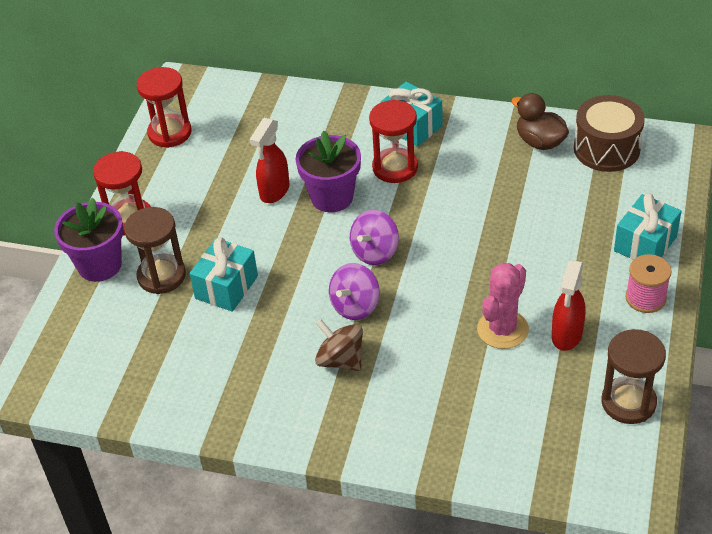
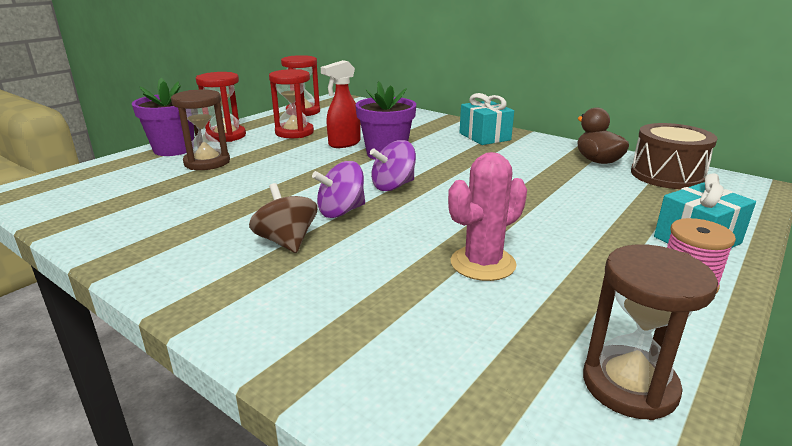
camera: 20 degrees right, 20 degrees down
(226, 287) = (246, 177): turquoise gift -> none
(395, 168) = (453, 150): red hourglass -> red hourglass (294, 132)
(566, 335) = (562, 289): red spray bottle -> none

